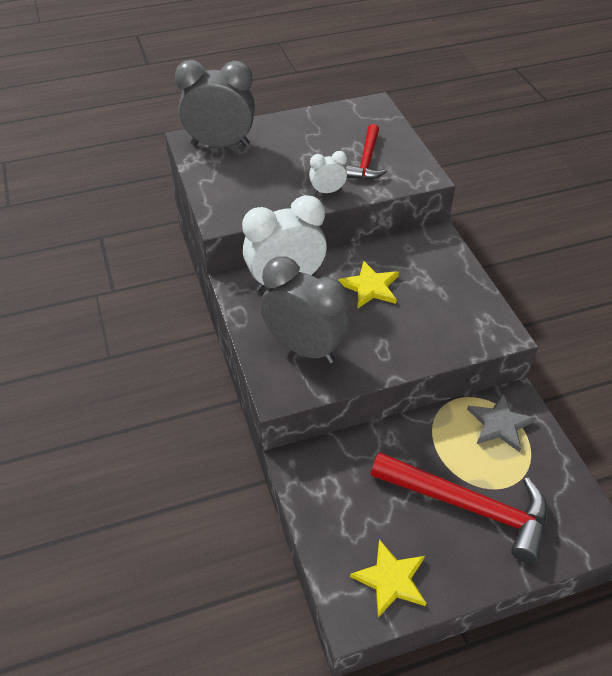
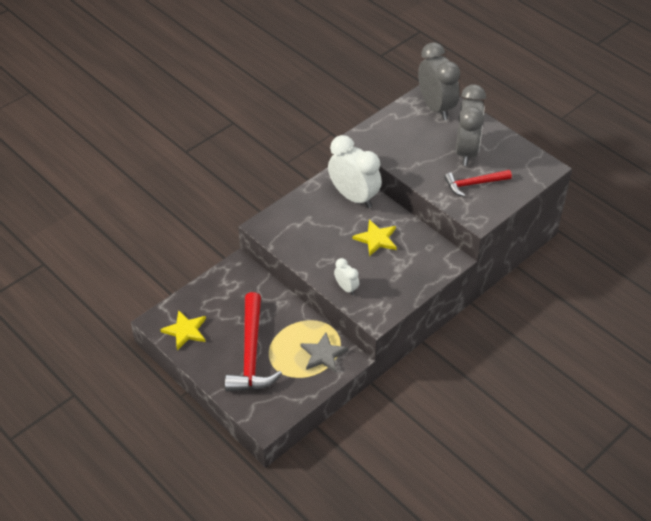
camera: 65 degrees right, 0 degrees up
(304, 348) = (303, 225): grey clock -> grey clock (466, 151)
(327, 191) = (424, 175): white clock -> white clock (346, 288)

